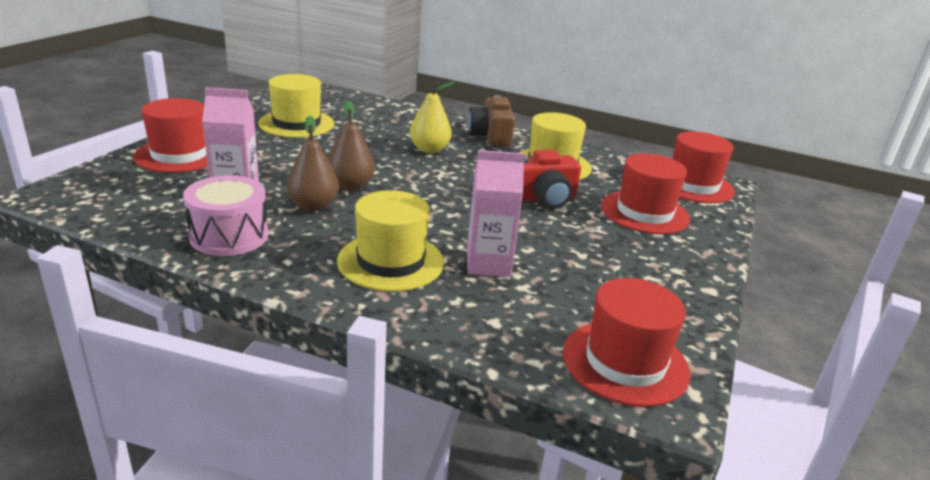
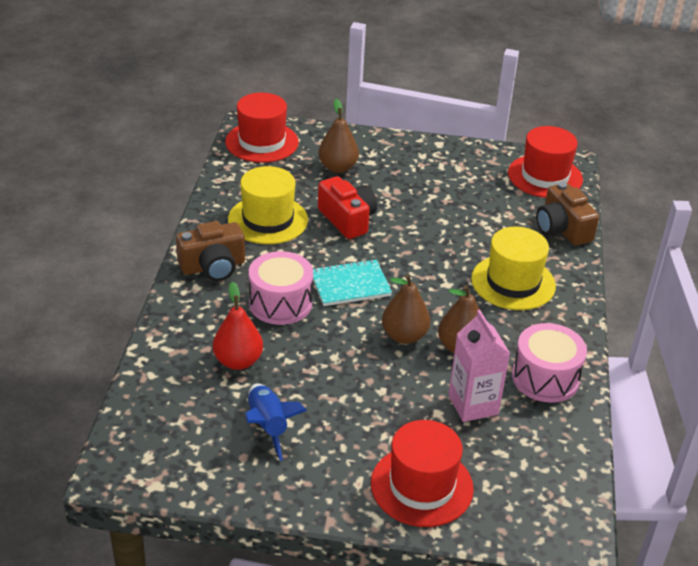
camera: 105 degrees left, 10 degrees up
(296, 124) = (268, 426): yellow hat -> blue rocket
(371, 126) = (238, 361): none -> red pear
(429, 149) = (280, 303): yellow pear -> pink drum
(438, 179) = (350, 285): none -> turquoise notebook
(482, 334) = (562, 229): none -> brown camera
(488, 264) = (479, 236): pink carton -> none
(644, 212) = (338, 167): red hat -> brown pear

